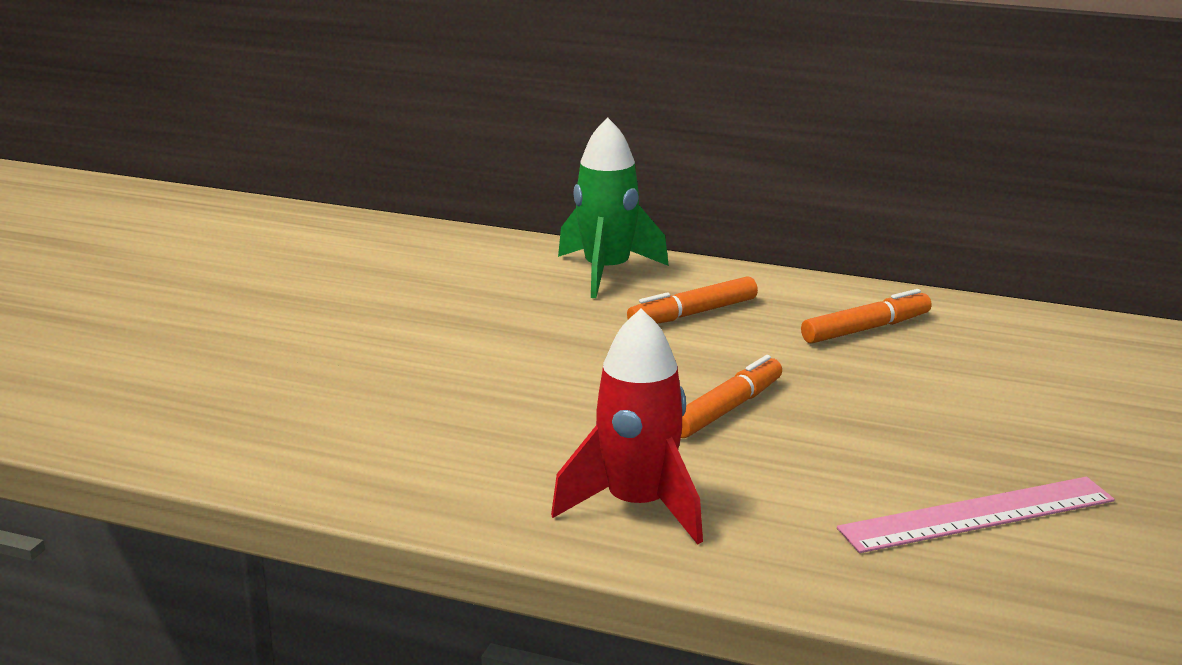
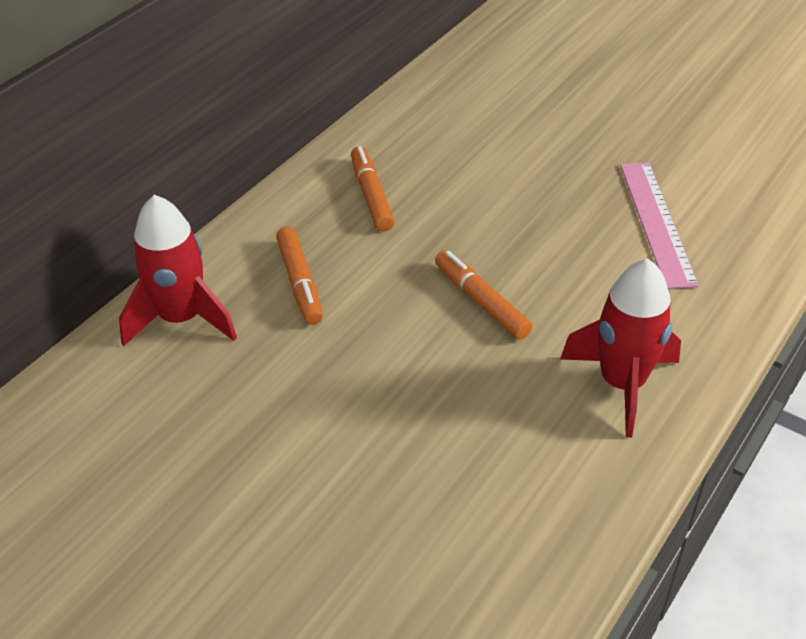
camera: 75 degrees left, 20 degrees up
(607, 272) = (181, 319): green rocket -> red rocket

